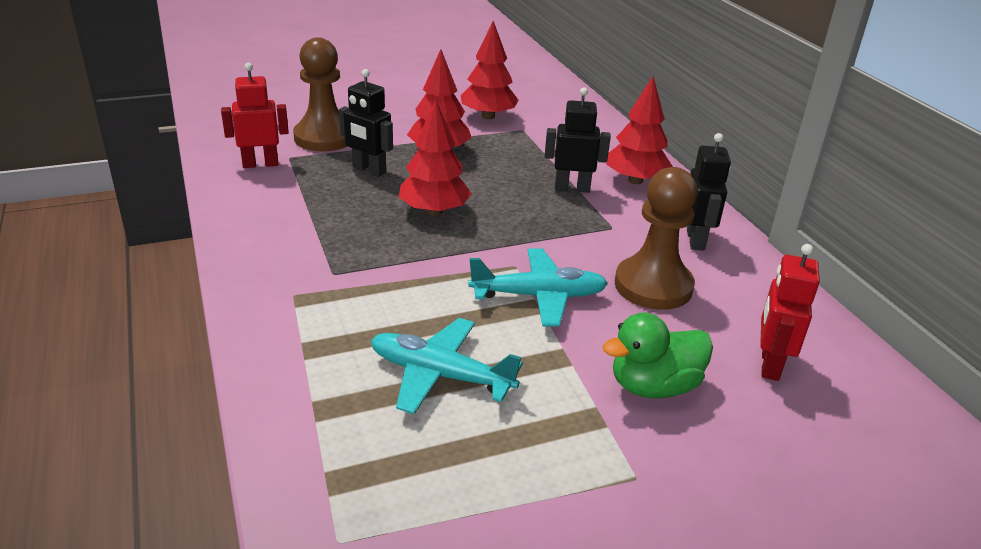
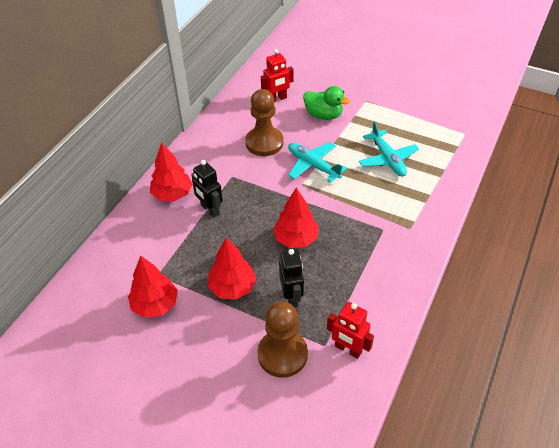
camera: 130 degrees left, 15 degrees up
(696, 240) = (211, 149): black robot -> none

